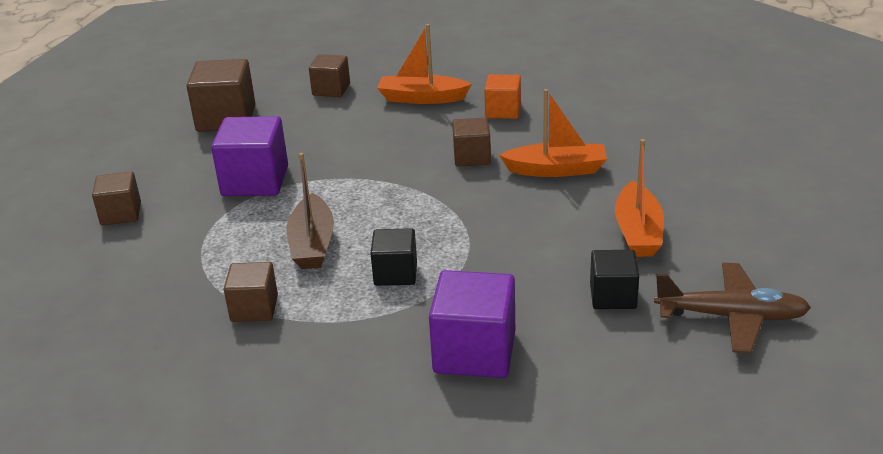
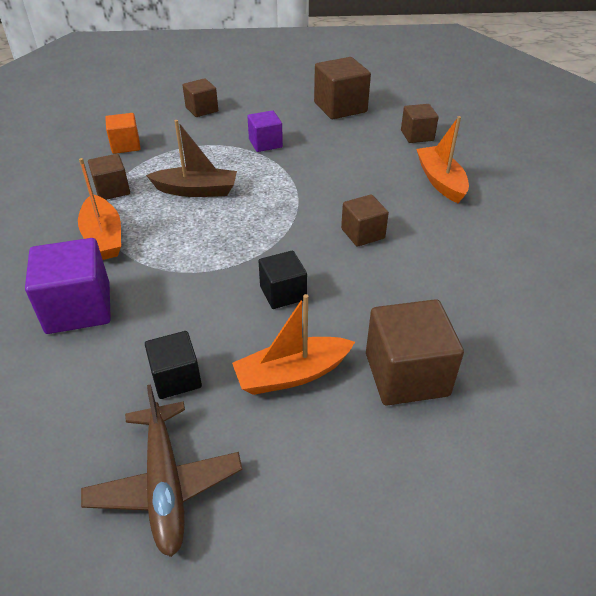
camera: 65 degrees right, 10 degrees up
(255, 181) = (265, 143): purple cube -> purple cube, size x0.61
(312, 244) = (196, 190): brown boat -> brown boat turned 150 degrees counterclockwise
(395, 273) = (172, 239): black cube -> black cube (283, 293)
(503, 111) = (456, 231): orange cube -> orange cube (126, 145)
(556, 170) = (373, 290): orange boat -> orange boat (103, 237)
(663, 178) = (406, 374): none -> brown cube

